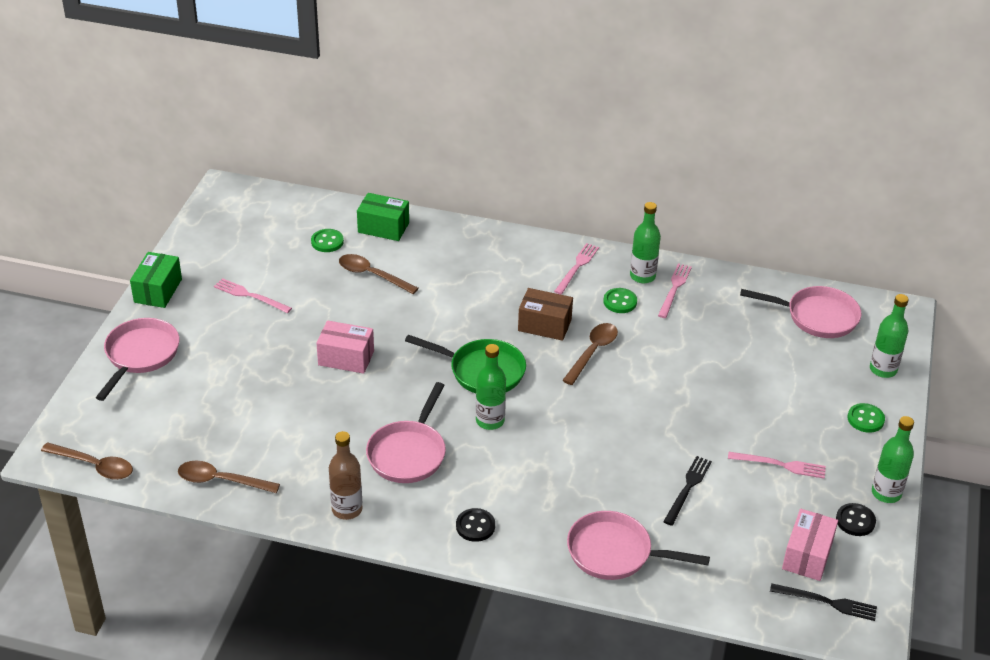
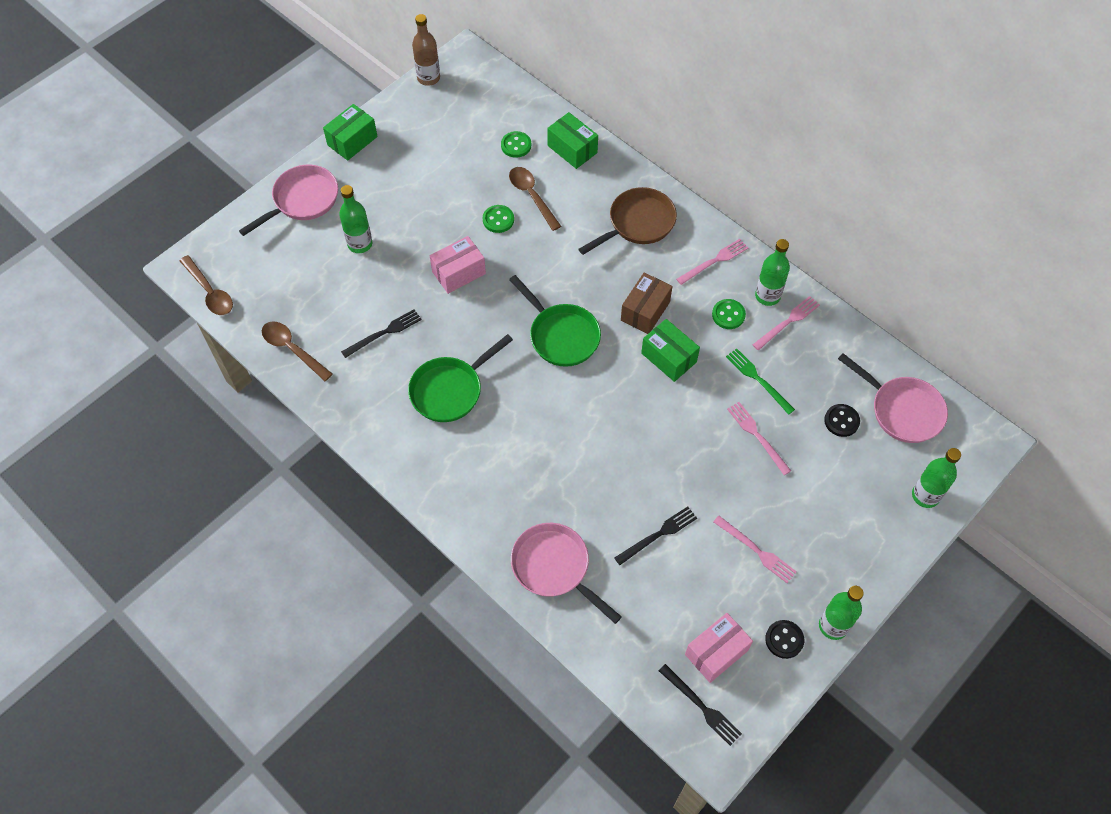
camera: 30 degrees right, 20 degrees up
(250, 296) = (420, 176): pink fork -> pink fork (757, 436)
(307, 432) = (384, 333): none -> black fork
(346, 358) = (458, 272): pink box -> pink box turned 75 degrees counterclockwise
(347, 509) = (369, 421): brown bottle -> brown bottle (428, 78)
(408, 453) = (450, 390): pink pan -> green pan
(475, 526) = (458, 486): black button -> black button (841, 421)
(487, 262) = (638, 223): none -> brown pan
(490, 421) = (536, 389): green bottle -> green bottle (360, 244)
(544, 325) = (645, 311): brown box -> brown box turned 75 degrees clockwise
(592, 352) = (668, 357): brown spoon -> green box
(682, 339) = (758, 379): none -> green fork
(865, 419) = (870, 540): green button -> green button (498, 220)

